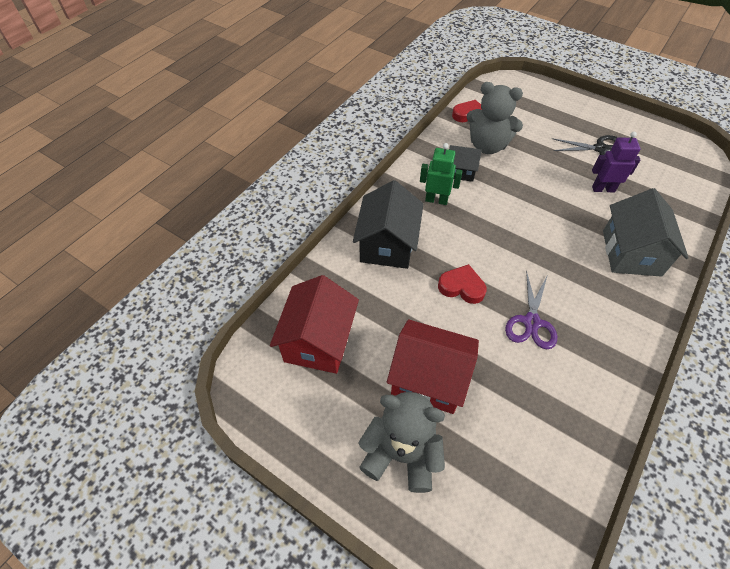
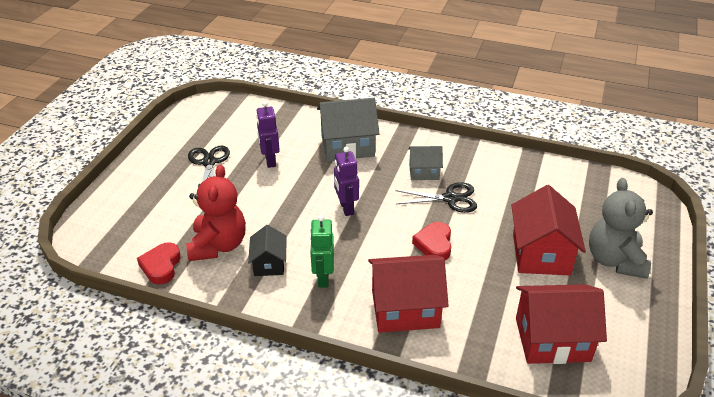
camera: 105 degrees left, 15 degrees down
(387, 244) = (405, 309): black house -> red house
(487, 146) = (218, 245): grey teddy bear -> red teddy bear
(525, 231) = (346, 208): none -> purple robot
(531, 322) = (450, 198): purple scissors -> black scissors
(581, 311) = (424, 172): none -> grey house

